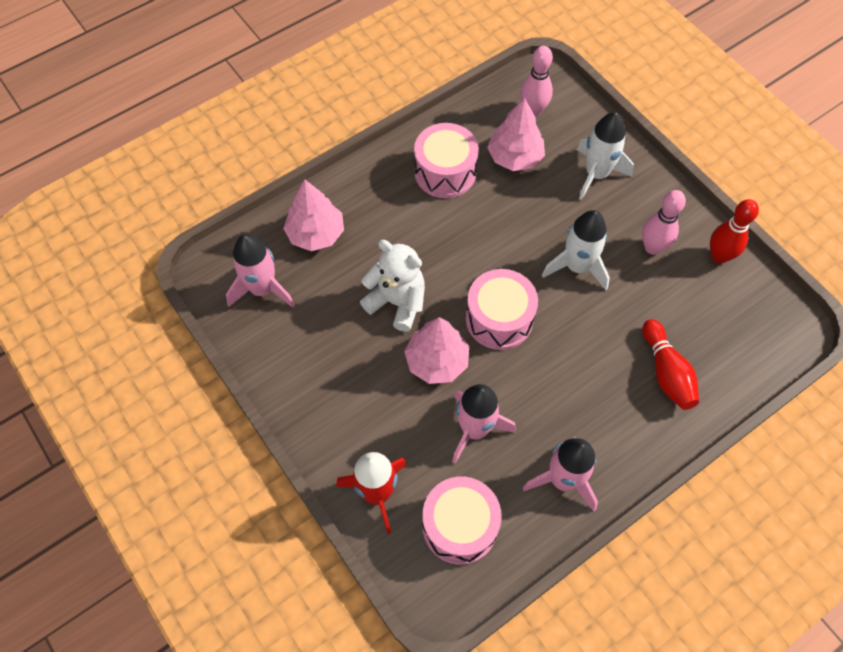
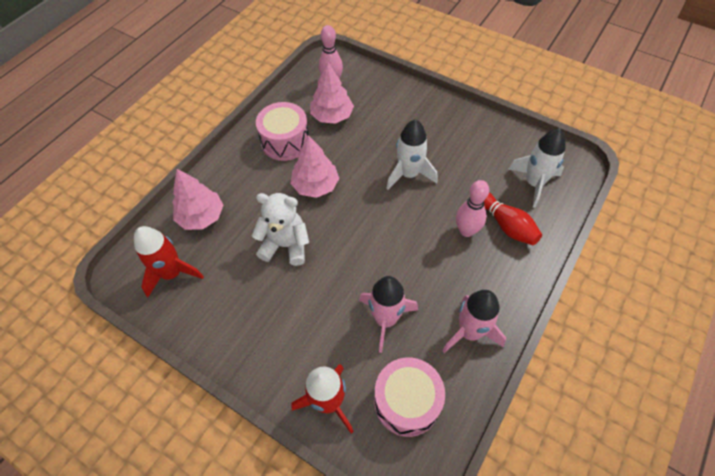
camera: 20 degrees left, 5 degrees down
(262, 289) = (172, 273): pink rocket -> red rocket
(437, 361) = (334, 278): pink tree -> pink tree (315, 185)
(499, 319) = (368, 230): pink drum -> none
(596, 174) = (394, 109): white rocket -> white rocket (534, 183)
(652, 247) = (455, 144): pink bowling pin -> pink bowling pin (466, 231)
(719, 256) = (502, 135): red bowling pin -> none

